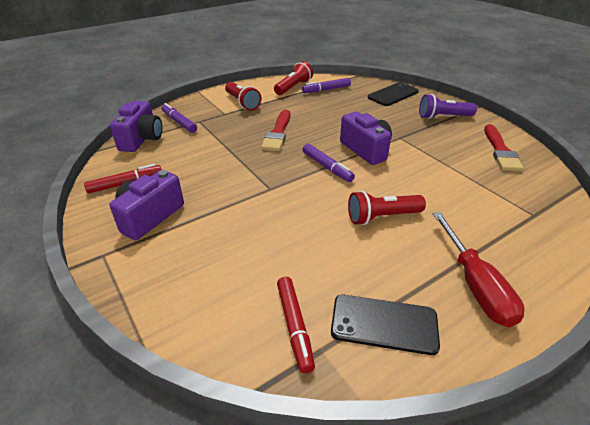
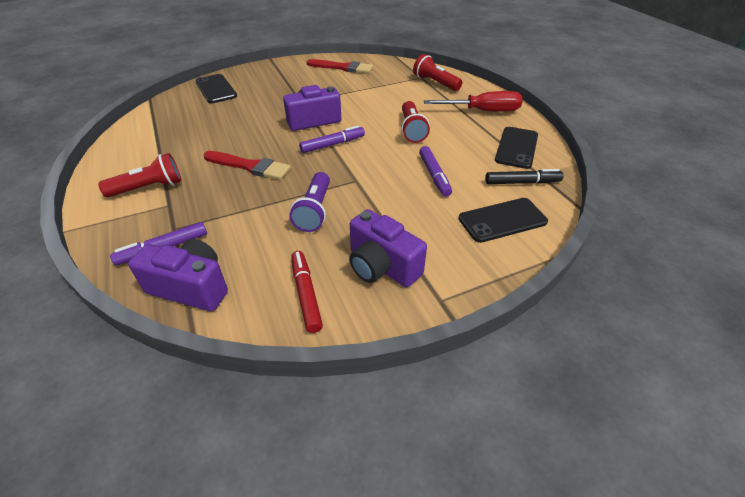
camera: 80 degrees left, 5 degrees up
(213, 302) = (502, 220): none -> black phone
(293, 87) = (139, 144): red flashlight -> red flashlight (435, 83)
(294, 326) = (522, 182): red marker -> black marker
(326, 90) = (168, 123): purple marker -> purple marker (434, 175)
(443, 117) = (278, 76): purple flashlight -> purple flashlight (314, 211)

